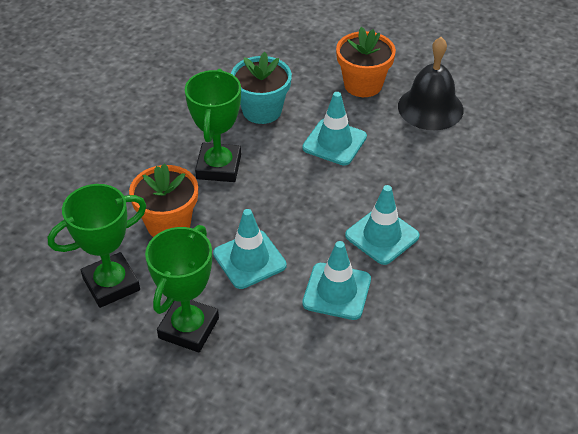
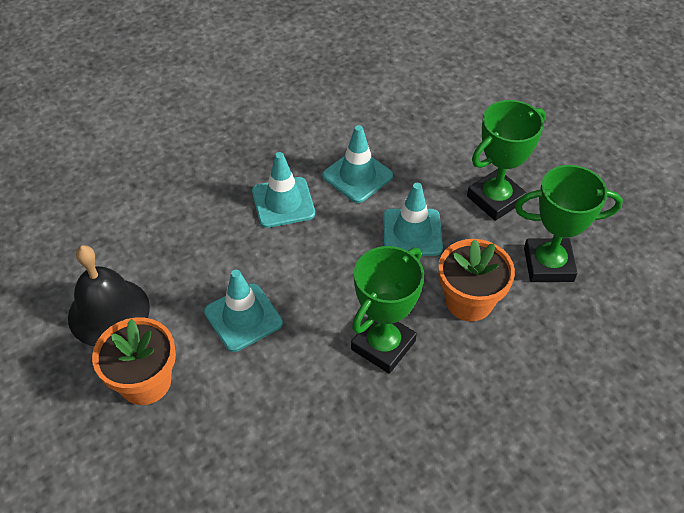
camera: 150 degrees left, 5 degrees up
(262, 110) = (287, 402): turquoise flower pot -> none

